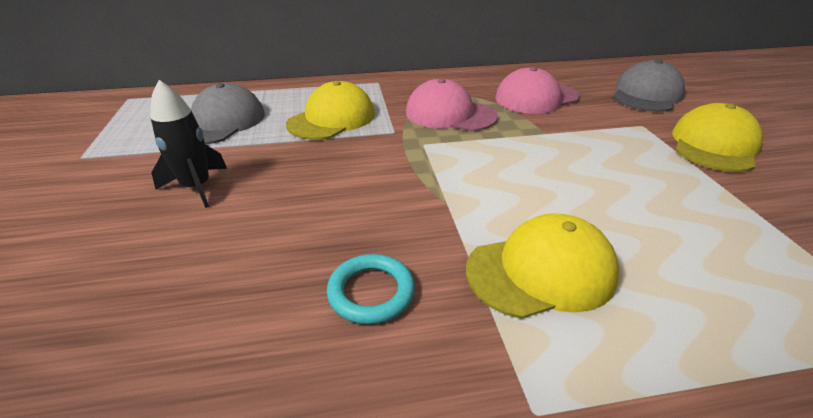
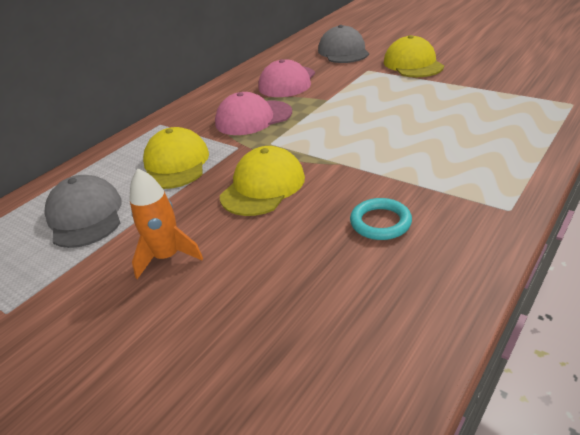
camera: 40 degrees left, 0 degrees up
(197, 187) = (167, 257): black rocket -> orange rocket
(541, 271) = (433, 163): yellow cap -> yellow cap (263, 186)

